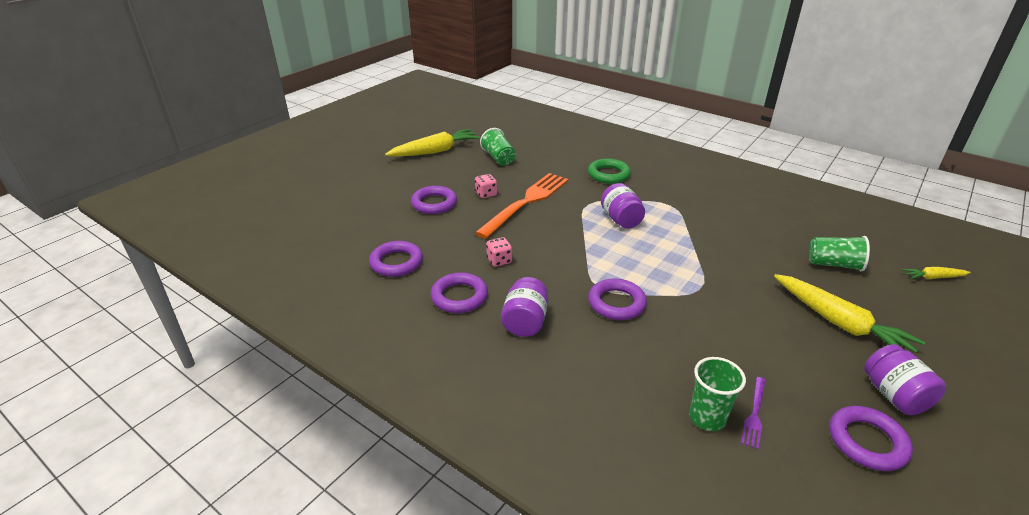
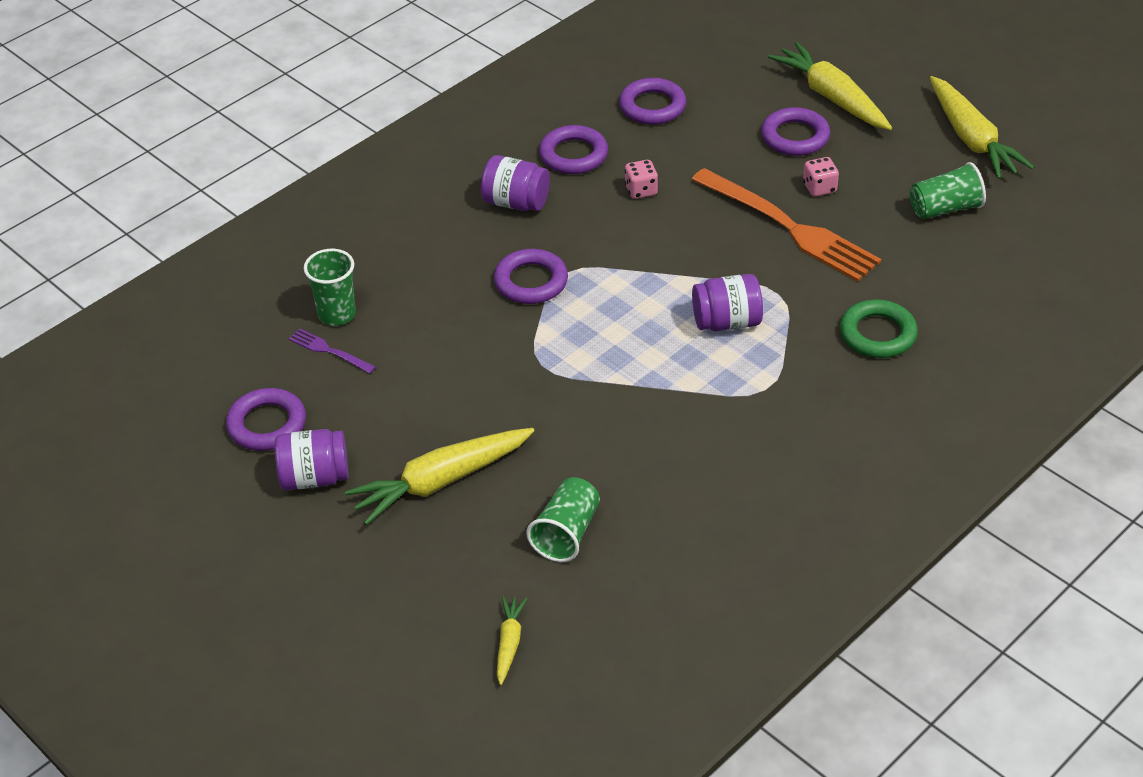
camera: 100 degrees right, 10 degrees up
(391, 192) = (831, 97): none -> yellow carrot

